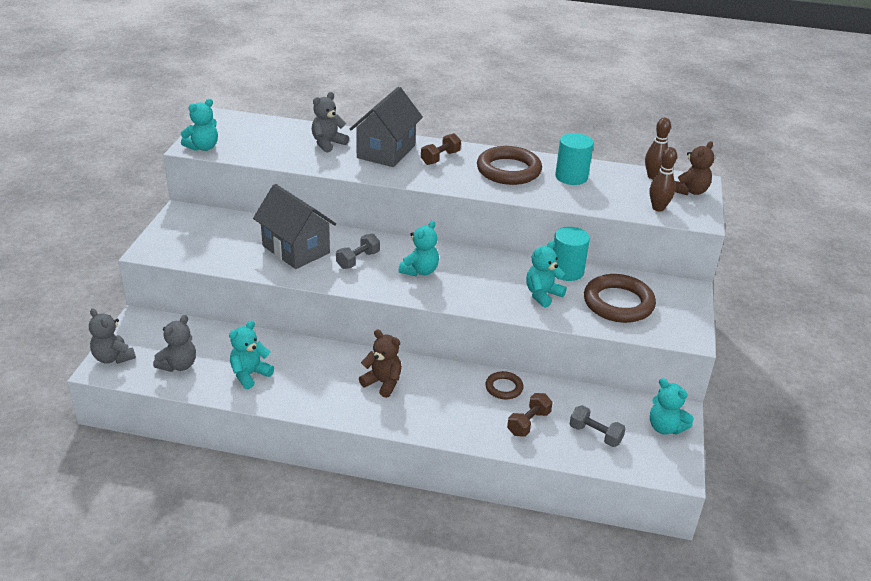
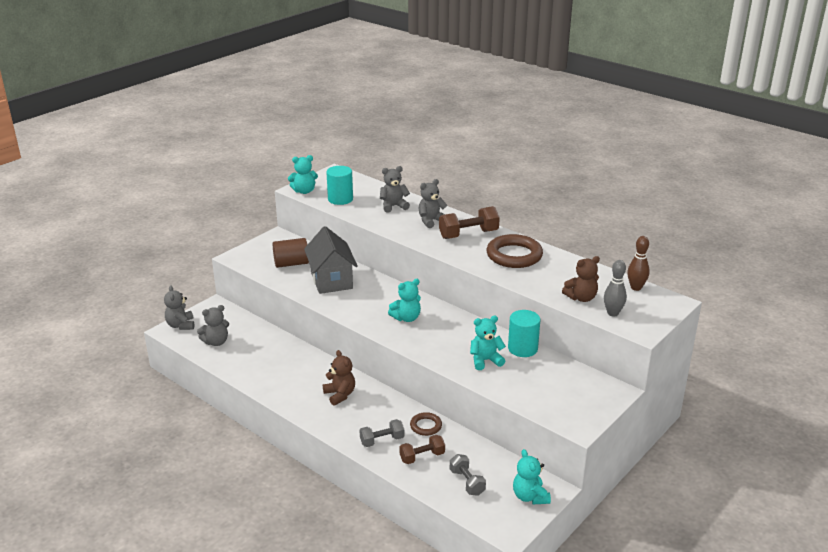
camera: 30 degrees right, 5 degrees down
(229, 241) = (291, 263): none -> brown cylinder
(250, 374) = (255, 361): turquoise teddy bear -> none
(358, 260) = (368, 298): grey dumbbell -> grey dumbbell (382, 440)
(386, 151) = (431, 221): grey house -> grey teddy bear
(440, 158) = (468, 234): brown dumbbell -> brown dumbbell, size x1.56
(571, 177) = (562, 272): turquoise cylinder -> turquoise cylinder (340, 199)
(618, 303) = (542, 384): brown ring -> none
(658, 208) = (613, 313): brown bowling pin -> grey bowling pin
(690, 191) = (657, 307): brown teddy bear -> brown teddy bear (581, 298)

